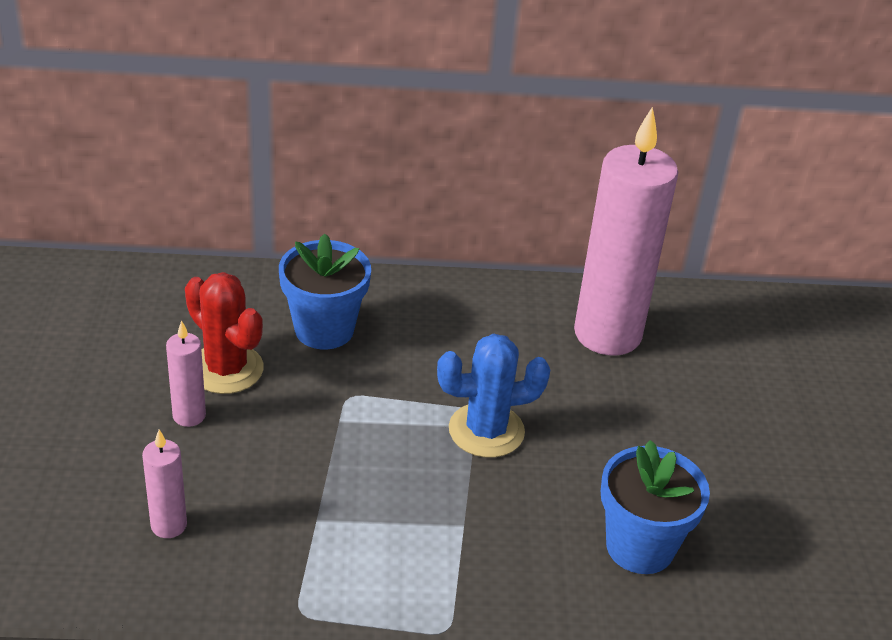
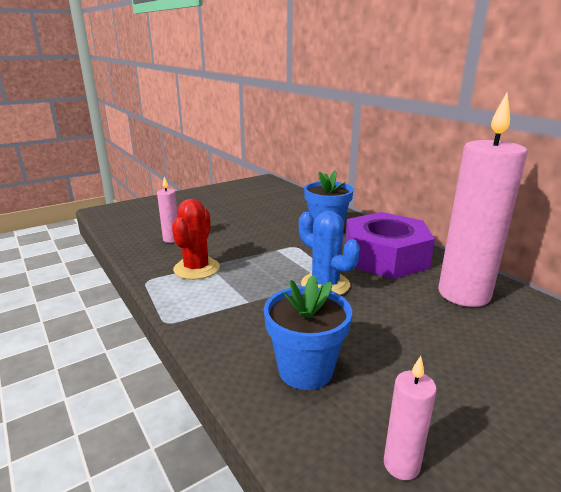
camera: 60 degrees right, 15 degrees down
(189, 415) = (236, 223): pink candle -> pink candle (401, 465)
(226, 369) = (272, 220): red cactus -> red cactus (196, 268)
(467, 332) = (385, 257): none -> purple nut

